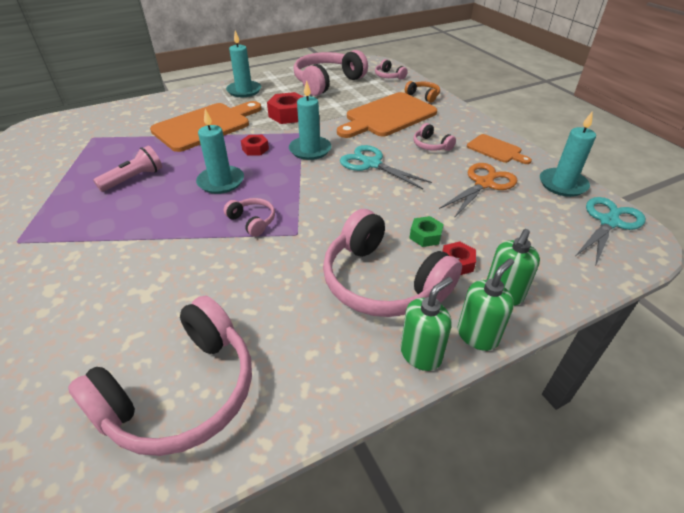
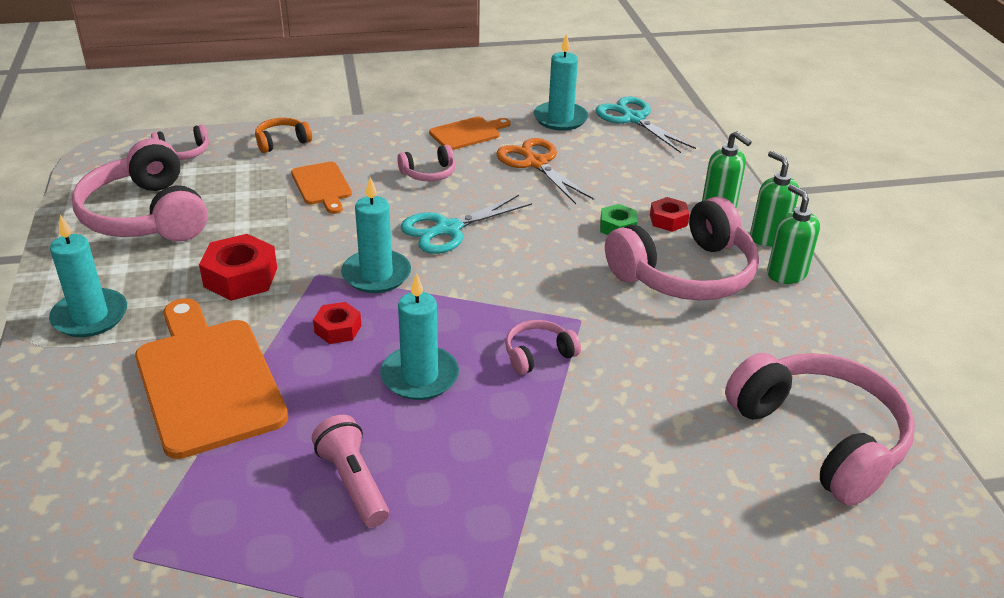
camera: 75 degrees left, 5 degrees down
(388, 116) = (322, 186): orange cutting board -> orange cutting board, size x0.52

